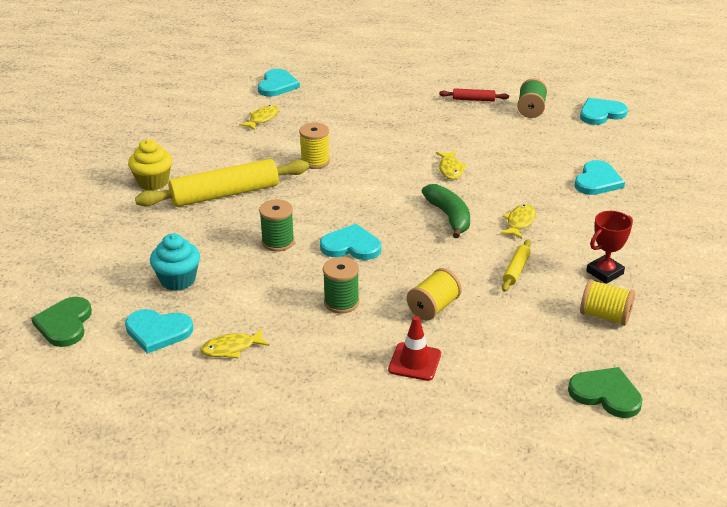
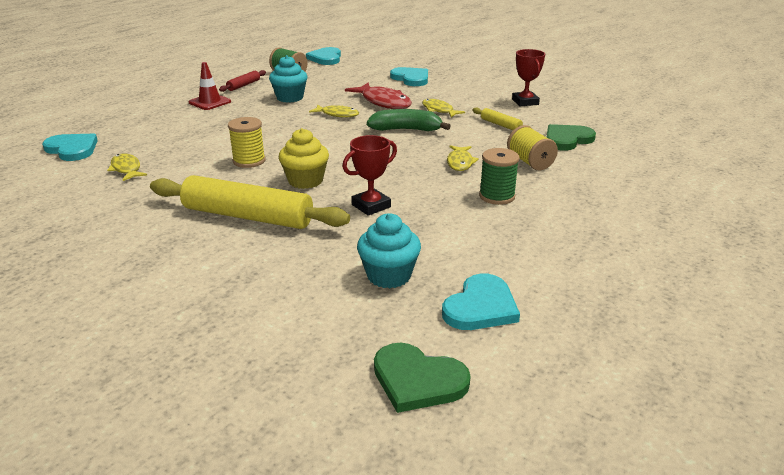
camera: 65 degrees left, 5 degrees down
(153, 182) = (161, 256): yellow cupcake -> yellow cupcake (305, 181)
(225, 194) = (248, 216): yellow rolling pin -> yellow rolling pin turned 75 degrees counterclockwise
(231, 348) = (538, 265): yellow fish -> yellow fish (460, 162)
(278, 242) = (371, 206): green spool -> red trophy
(351, 246) = (411, 174): turquoise heart -> none
(414, 362) = (600, 184): red traffic cone -> red traffic cone (210, 102)
(467, 132) = (290, 98): none -> turquoise cupcake
(508, 184) = (383, 102): none -> red fish
(605, 316) = (575, 113): yellow spool -> none
(606, 394) = (664, 133): green heart -> green heart (567, 139)

